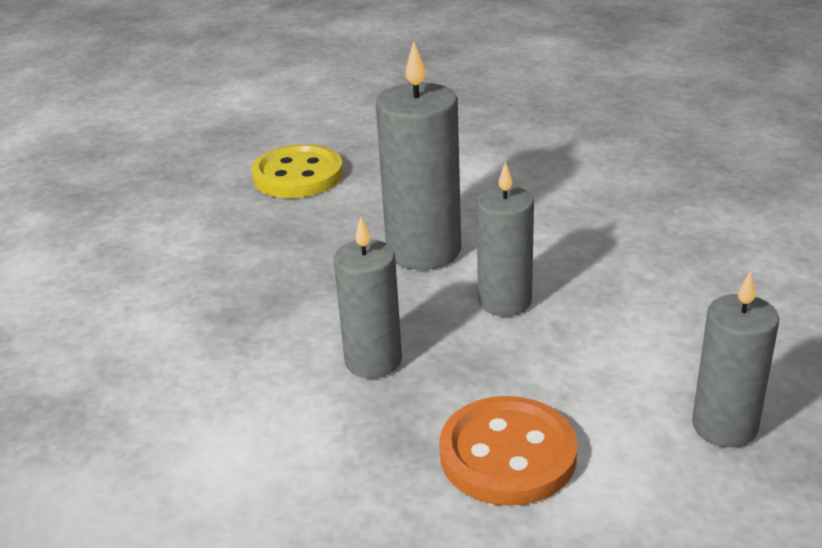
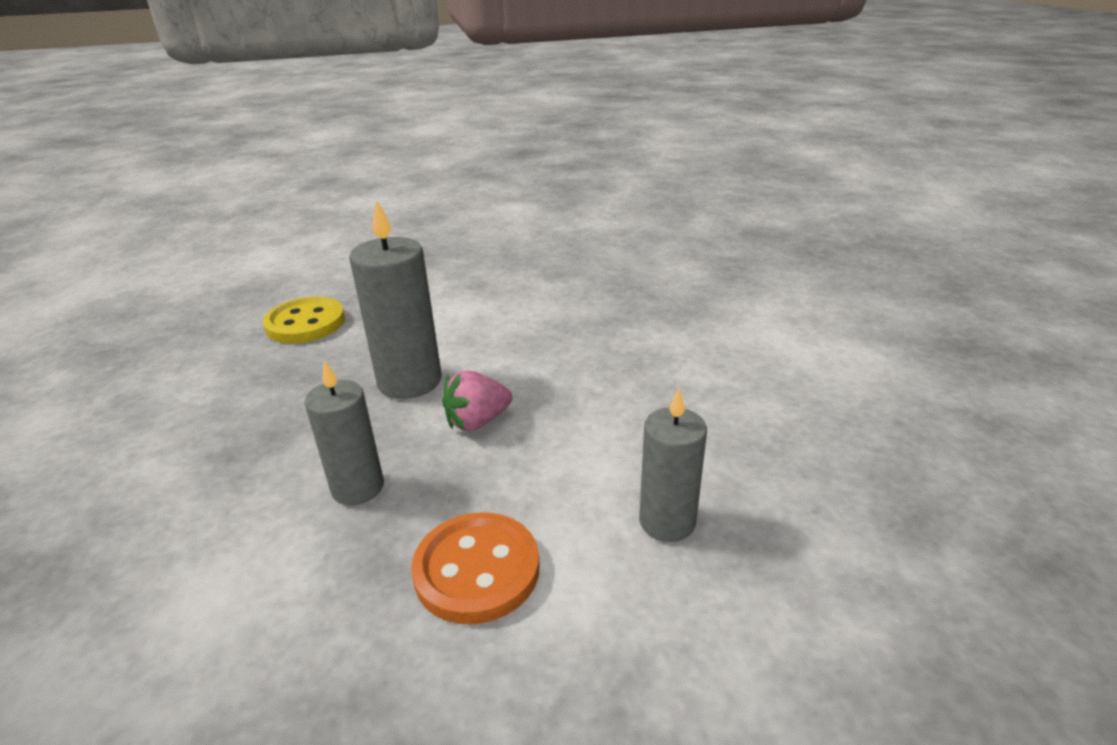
camera: 10 degrees left, 0 degrees up
(504, 301) = (477, 421): grey candle -> pink strawberry

